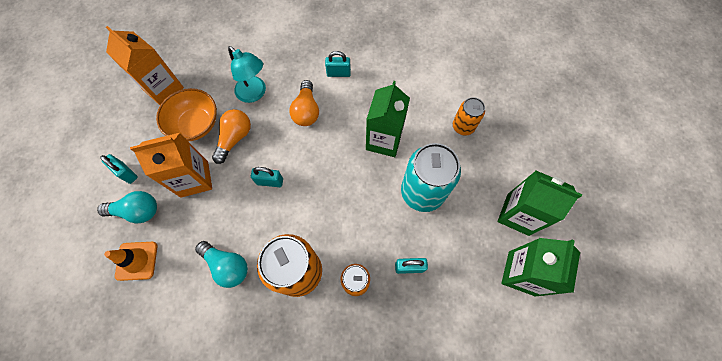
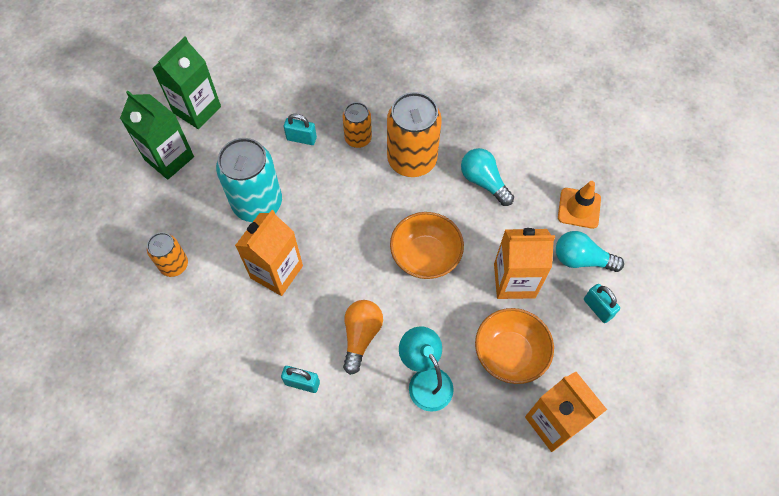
camera: 165 degrees left, 5 degrees down
(235, 138) = (460, 320): orange light bulb -> none
(270, 182) = (425, 256): turquoise padlock -> orange bowl
(384, 140) = (276, 272): green carton -> orange carton

